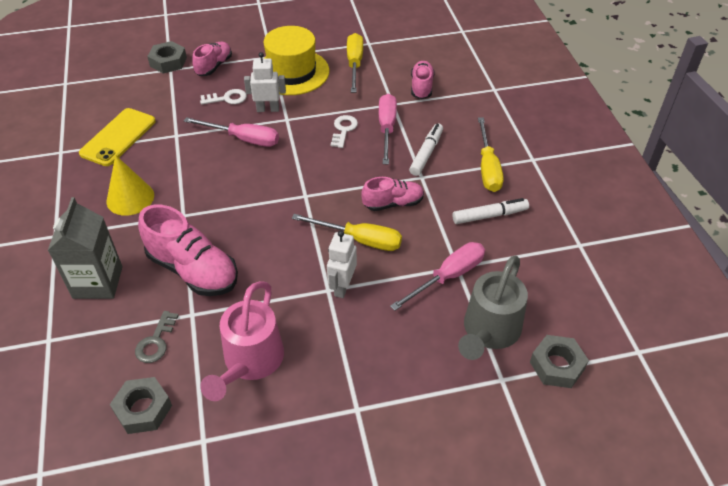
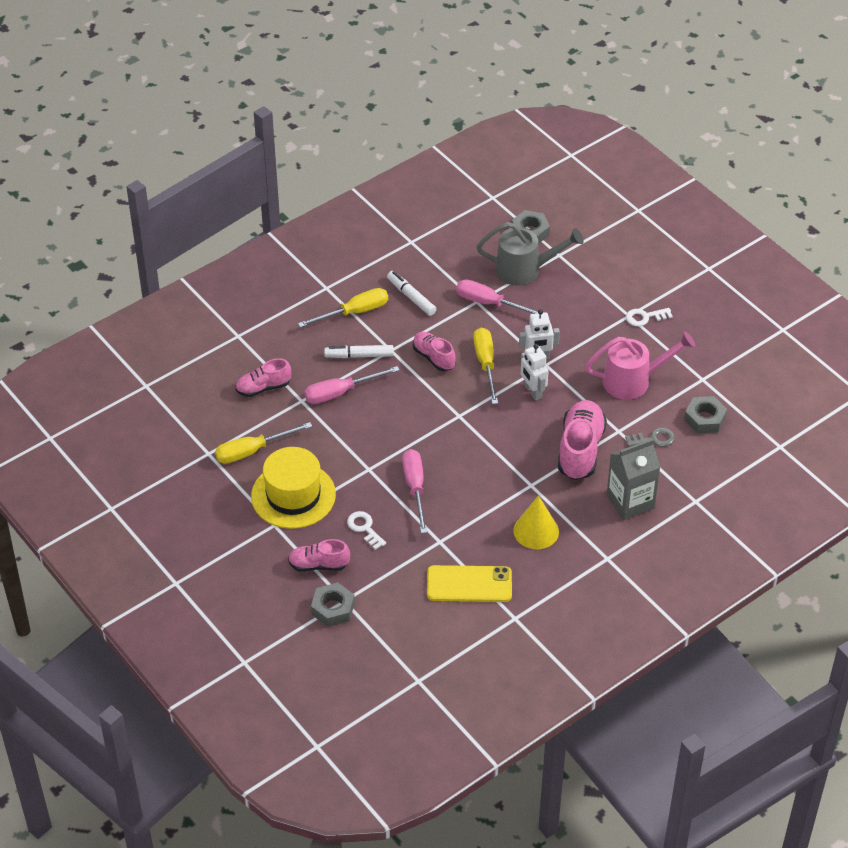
camera: 115 degrees left, 0 degrees up
(268, 109) = (362, 489): white robot -> white robot (532, 392)
(343, 130) = (360, 422): white key -> white key (645, 317)

